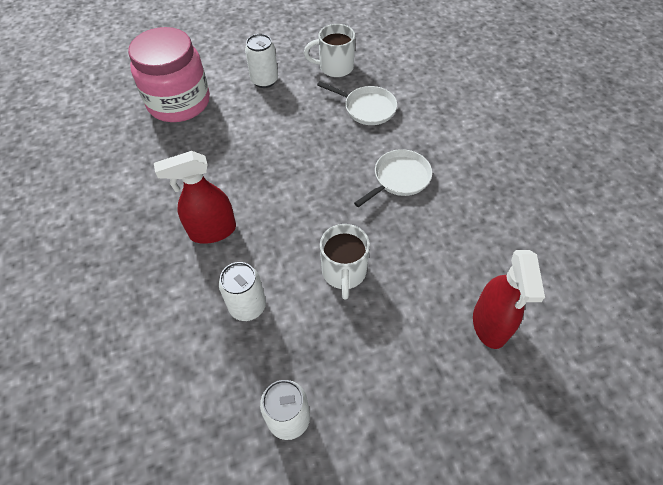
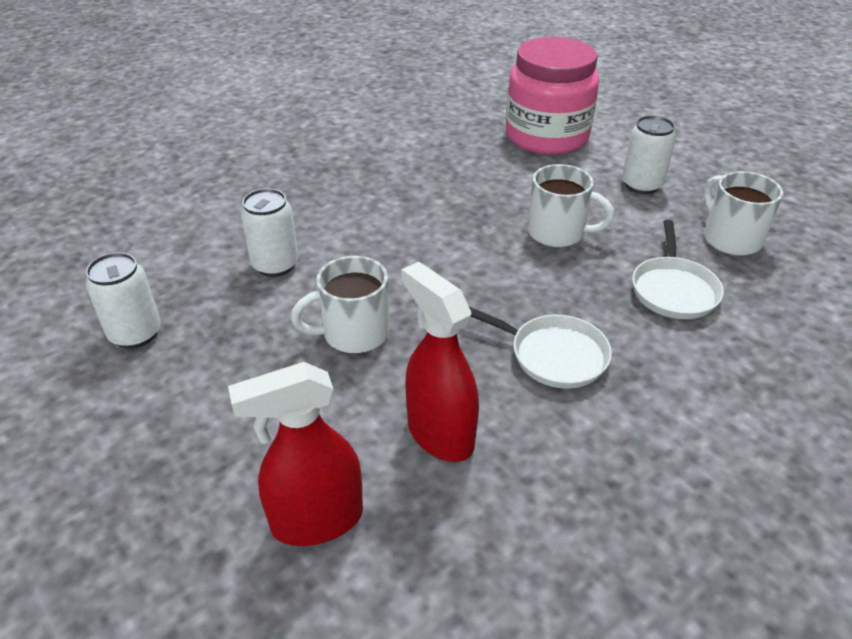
camera: 70 degrees right, 15 degrees down
(212, 231) = (369, 212): red spray bottle -> red spray bottle (440, 434)
(292, 137) = (558, 233): none -> white mug

